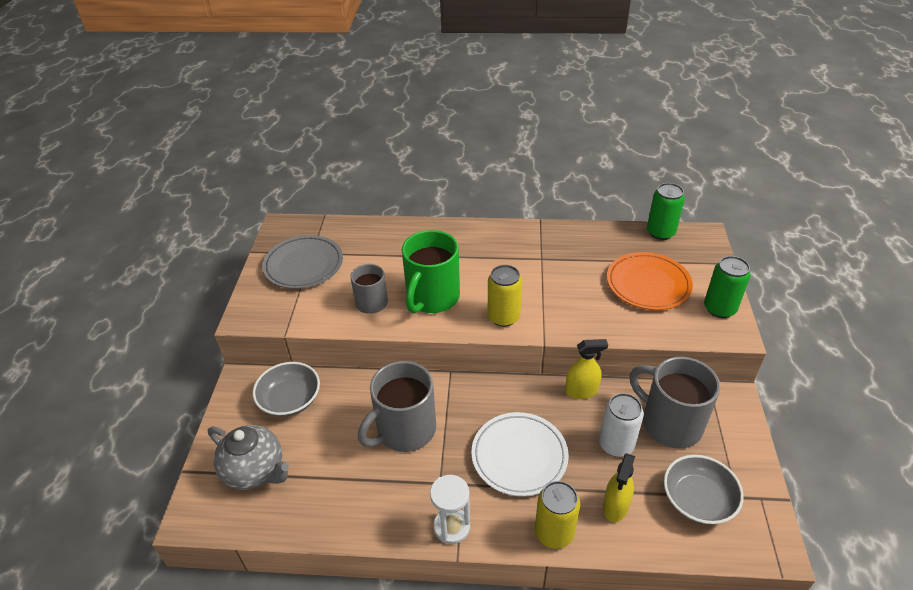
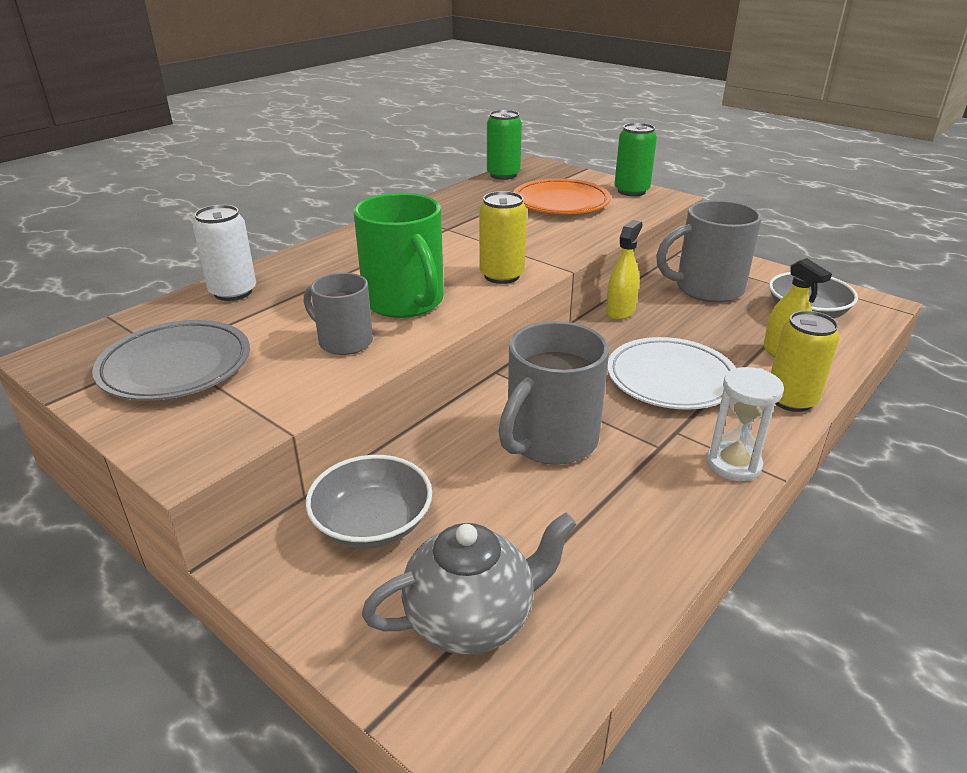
camera: 55 degrees left, 10 degrees down
(404, 430) = (550, 441): grey mug -> grey mug turned 45 degrees clockwise
(616, 444) = (707, 322): white can -> white can (233, 292)

